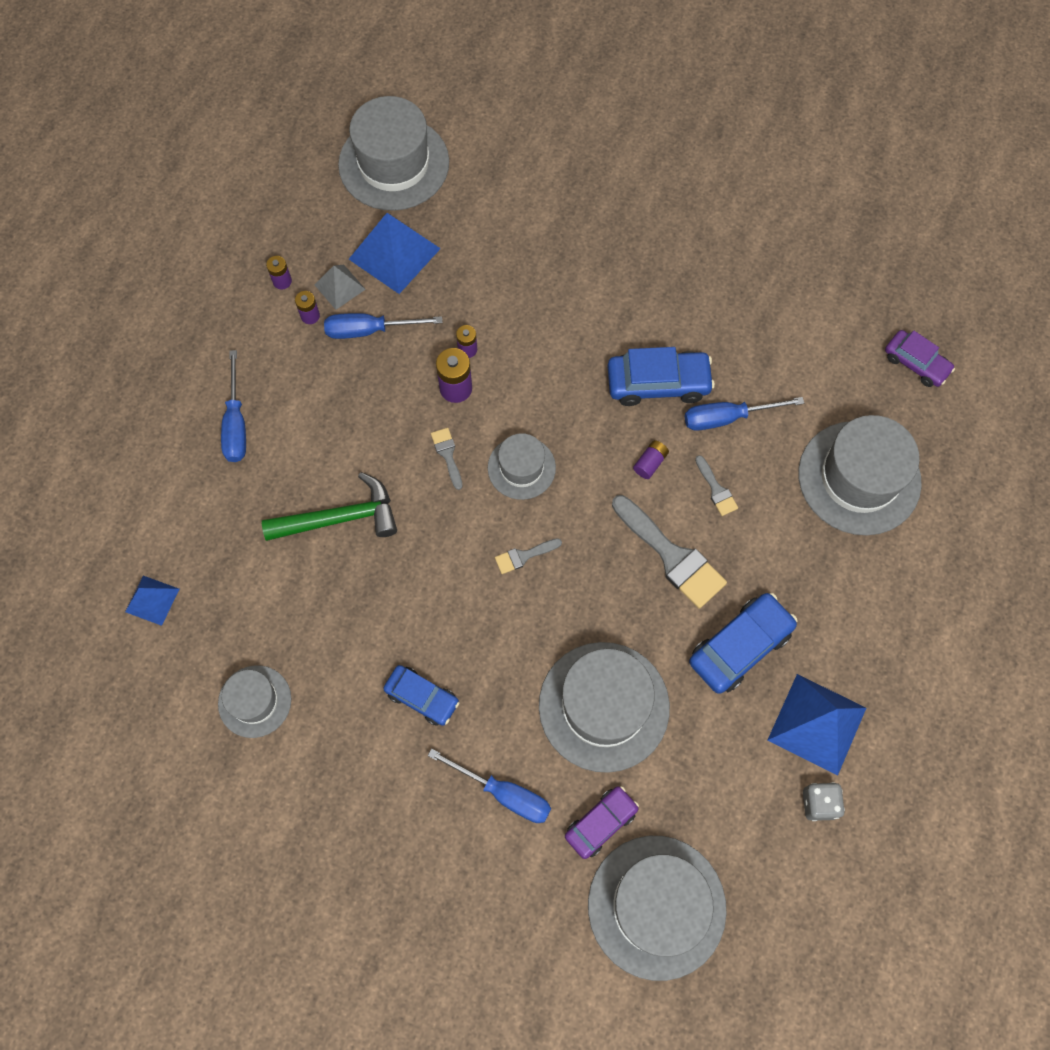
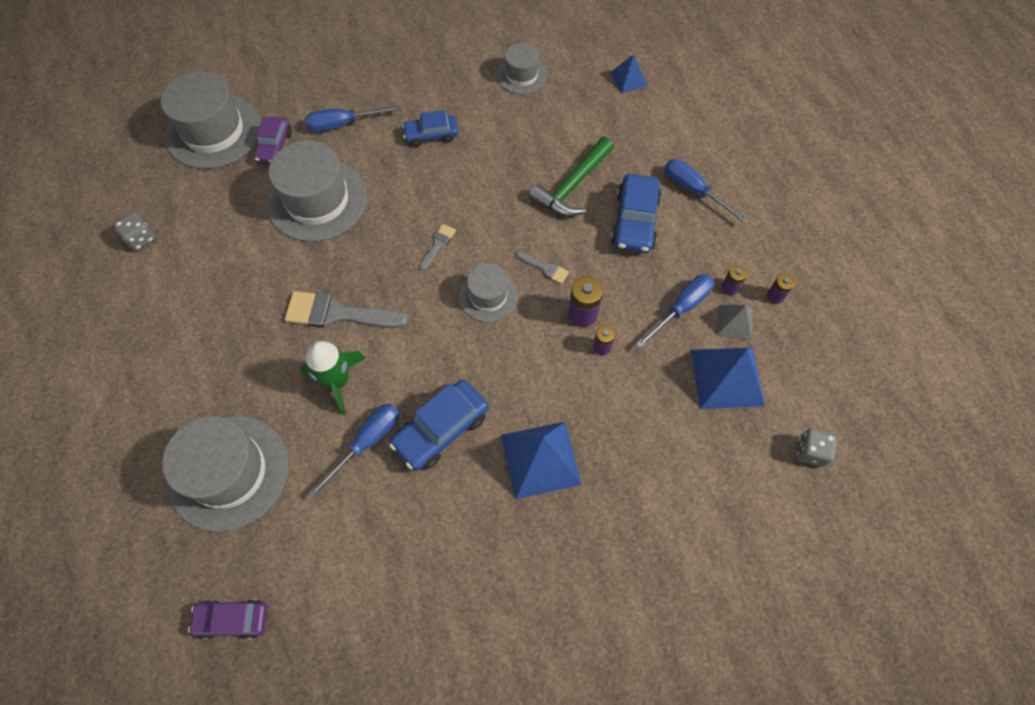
camera: 140 degrees right, 5 degrees down
(394, 163) = (810, 452): grey hat -> grey dice
(650, 463) = (400, 364): purple battery -> none
(716, 489) = (337, 381): grey brush -> green rocket
(740, 646) = (250, 290): blue car -> blue car (635, 221)
(817, 723) = (167, 281): blue pyramid -> blue pyramid (541, 459)

